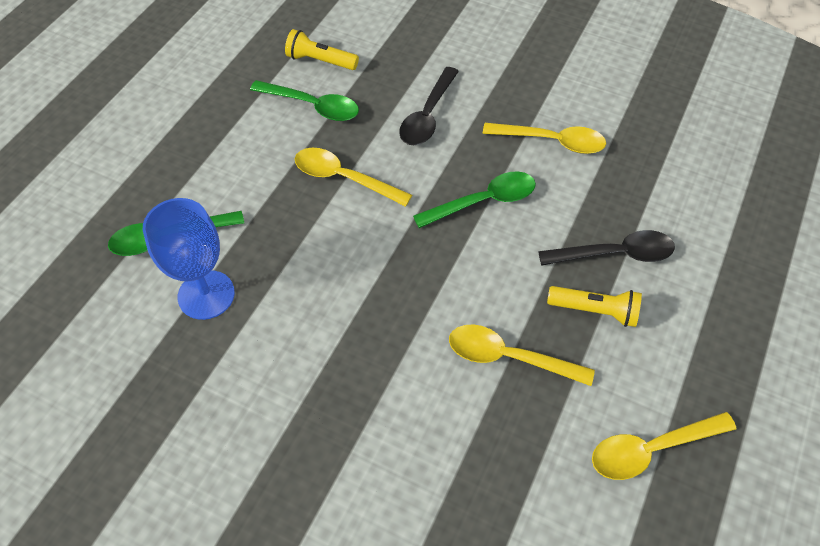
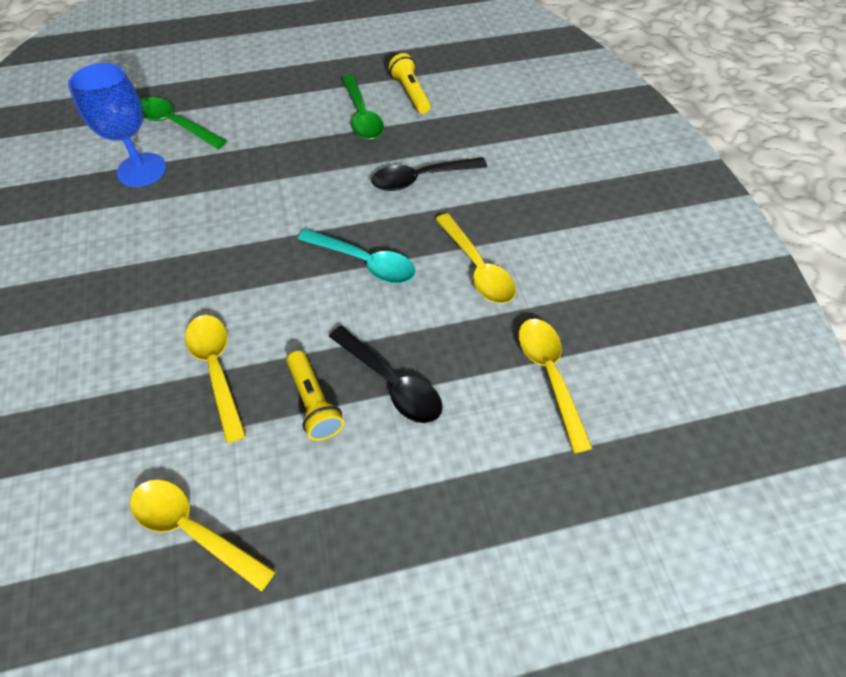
camera: 50 degrees right, 0 degrees up
(344, 178) = (309, 172): yellow spoon -> yellow spoon (549, 376)
(483, 201) = (365, 262): green spoon -> turquoise spoon

